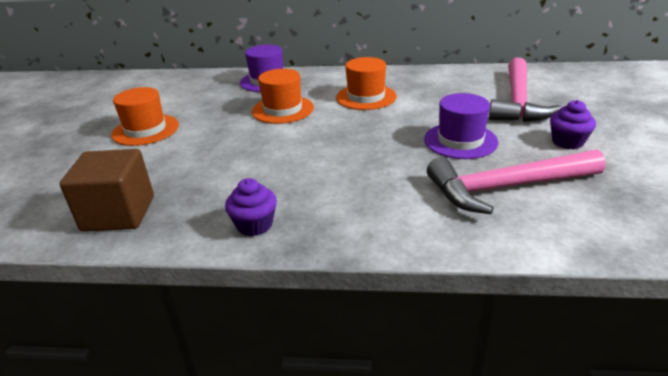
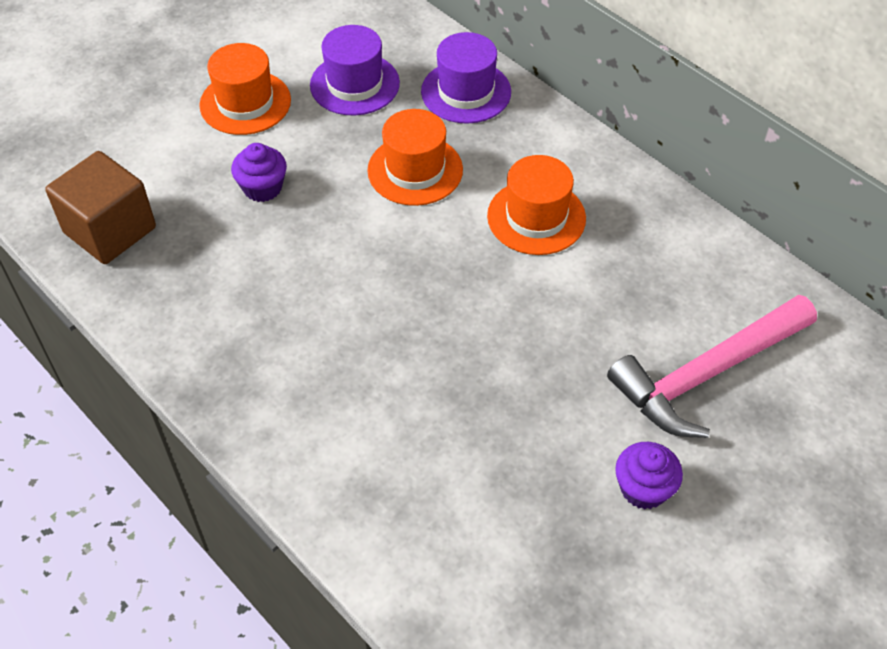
camera: 40 degrees right, 20 degrees up
(254, 225) = (194, 340): purple cupcake -> purple cupcake (262, 188)
(460, 141) = (528, 384): purple hat -> purple hat (354, 84)
(505, 188) = (466, 490): pink hammer -> none

